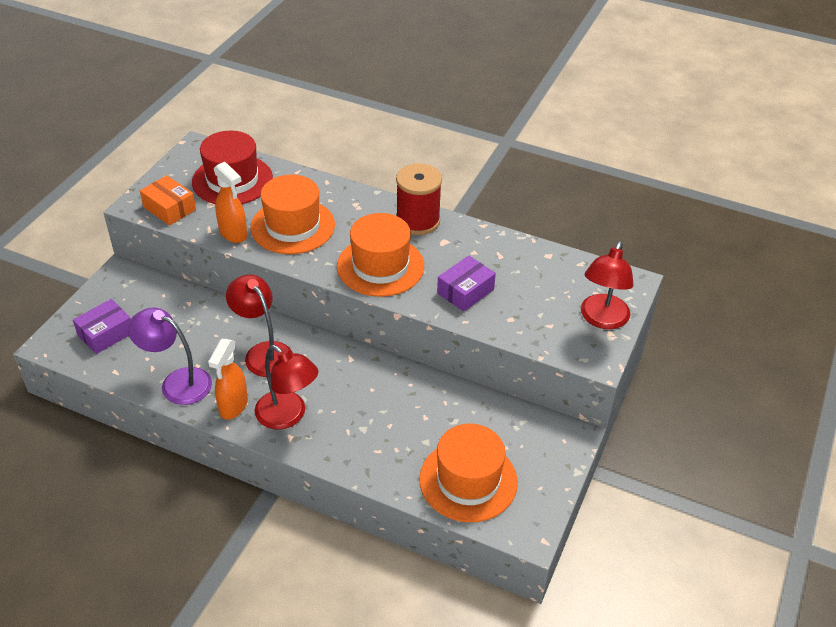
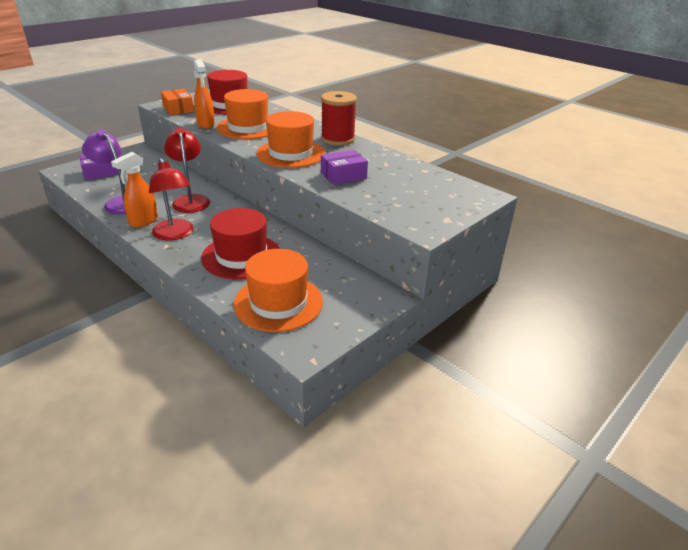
camera: 20 degrees right, 10 degrees down
(387, 426) = (241, 256): none -> red hat
(602, 319) = (445, 209): red lamp -> none

